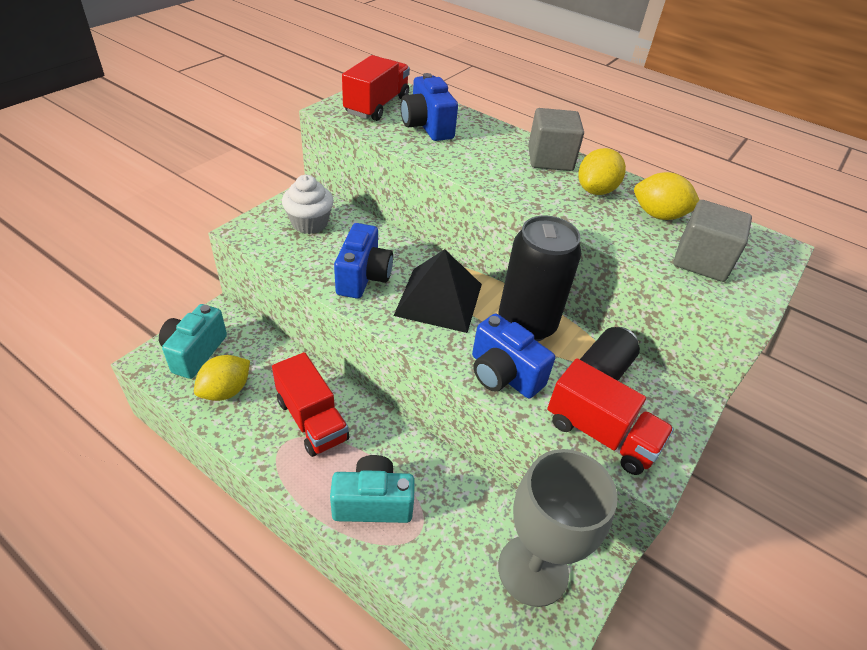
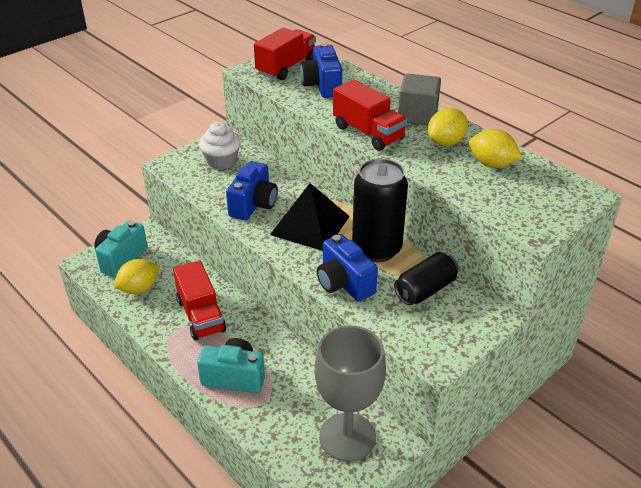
camera: 15 degrees right, 5 degrees down
(600, 434) = (407, 331): red truck -> red truck (368, 133)
(701, 261) = (510, 201): grey cube -> none

